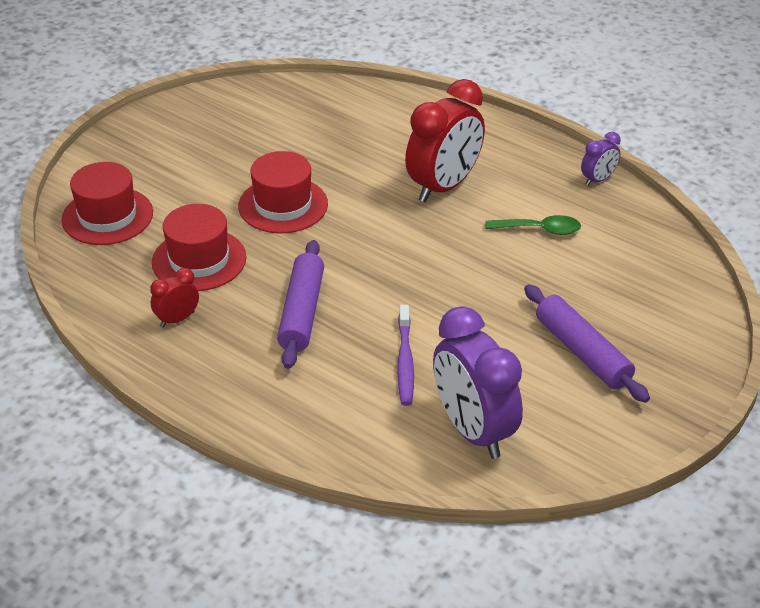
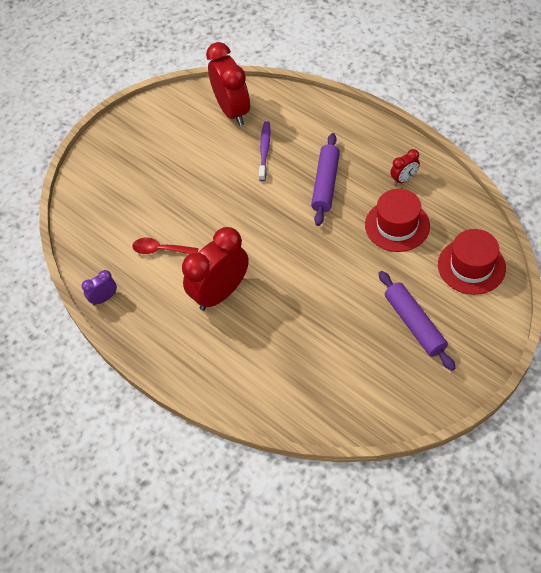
camera: 170 degrees left, 15 degrees up
(283, 205) = (341, 275): red hat -> none
(473, 430) = (232, 111): purple clock -> red clock
(539, 229) = (161, 250): green spoon -> red spoon
(582, 352) = (160, 156): purple rolling pin -> purple rolling pin (414, 324)

